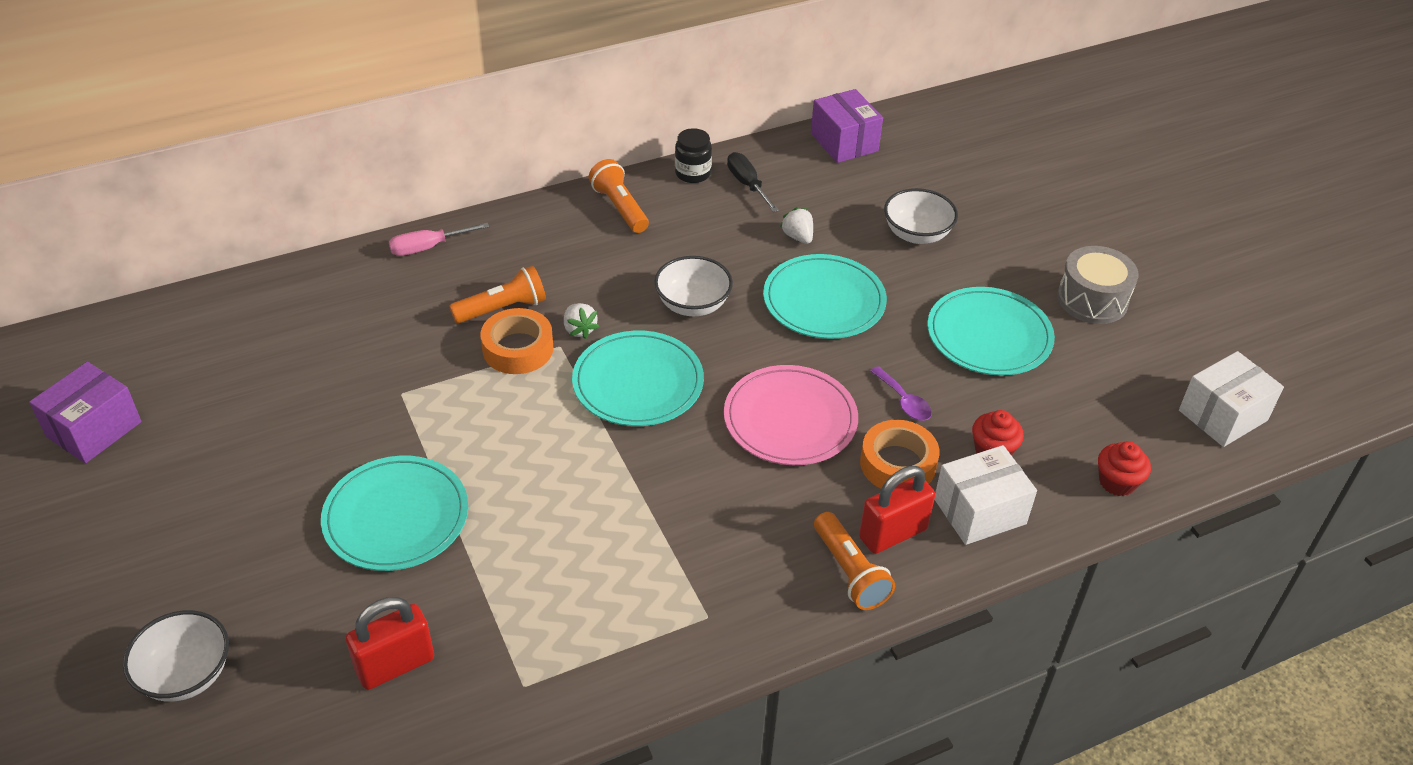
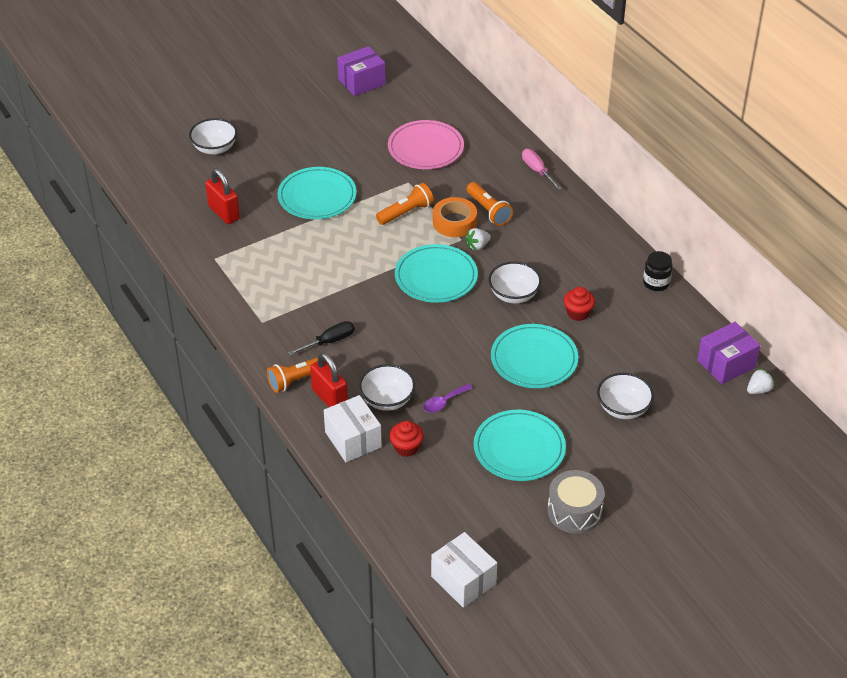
camera: 85 degrees right, 0 degrees up
(94, 429) = (361, 82): purple box -> purple box turned 60 degrees counterclockwise
(619, 207) = (604, 250): orange flashlight -> orange flashlight (406, 212)
(748, 185) = (652, 312): black screwdriver -> black screwdriver (329, 341)
(790, 419) = (417, 347): pink plate -> pink plate (425, 148)
(798, 237) = (600, 342): white strawberry -> white strawberry (758, 390)
(897, 464) = (387, 400): orange tape -> white bowl
(1117, 482) = (388, 512): red cupcake -> red cupcake (578, 313)

